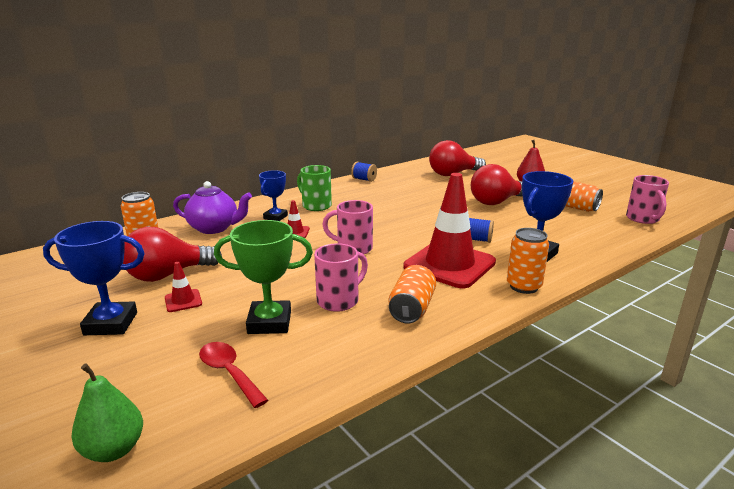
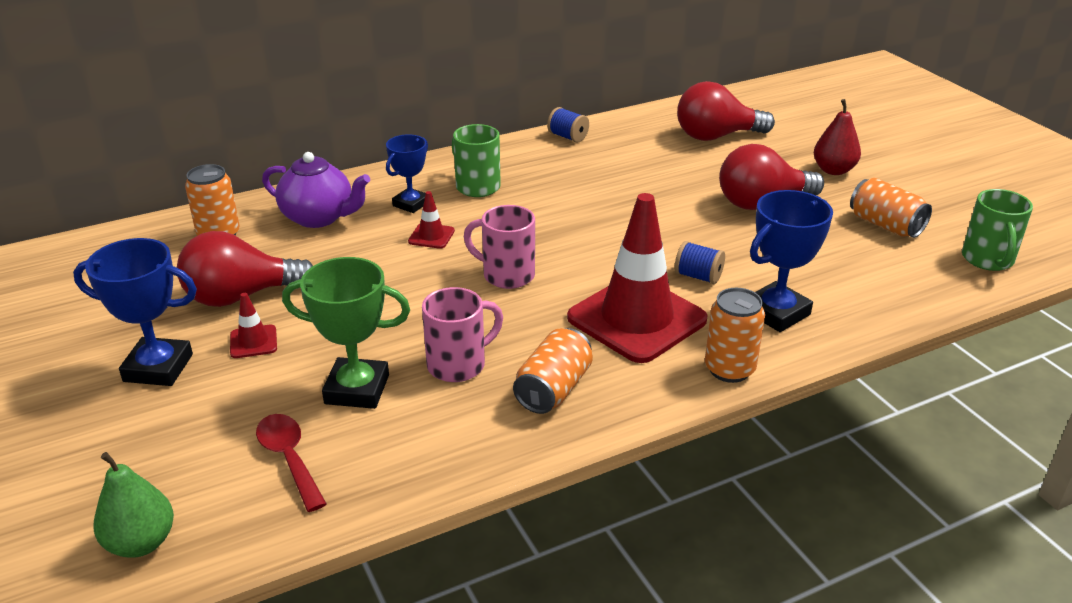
camera: 10 degrees right, 10 degrees up
(643, 219) = (988, 260): pink mug -> green mug

